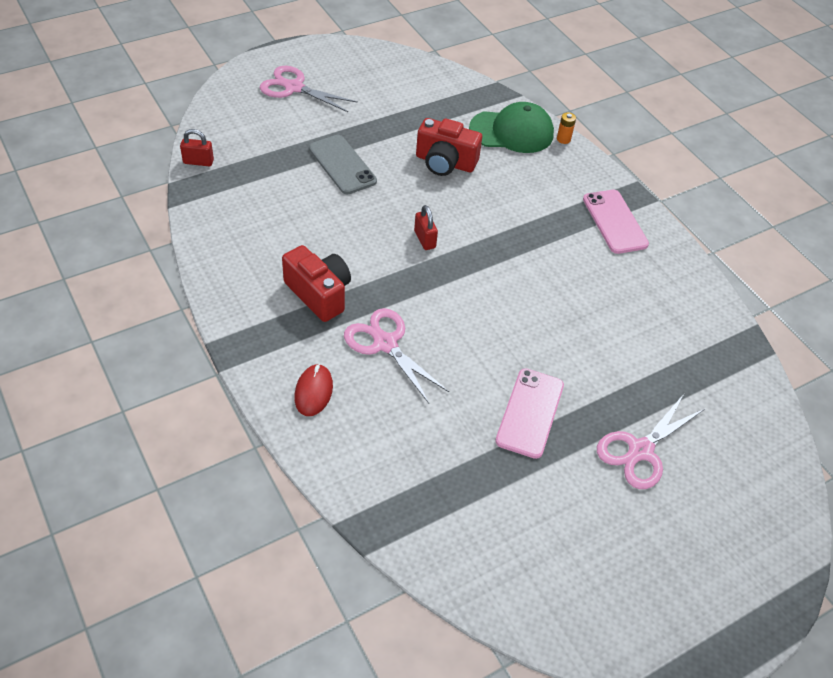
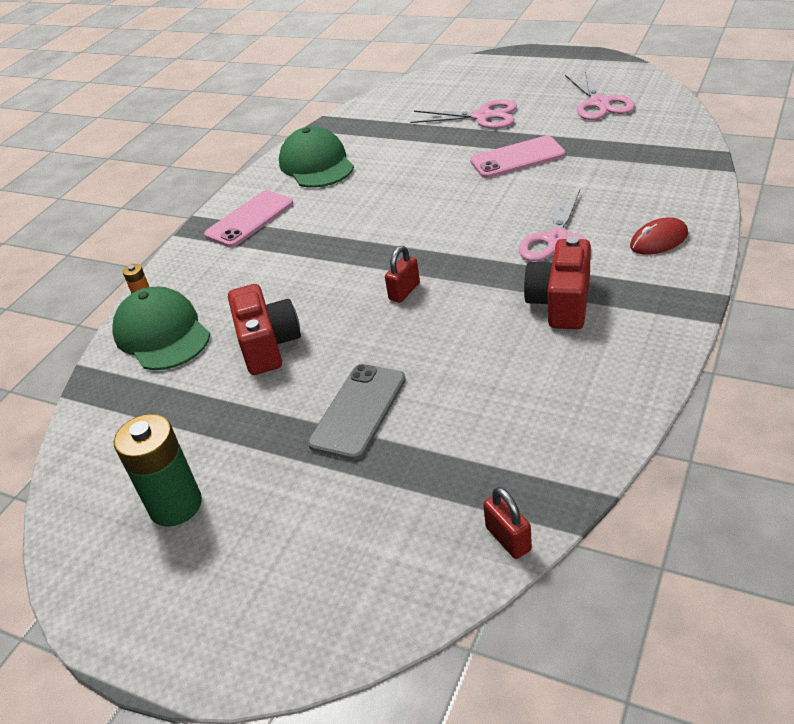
camera: 115 degrees left, 10 degrees down
(294, 88) = (241, 569): pink scissors -> pink scissors (599, 103)
(359, 86) = (175, 505): none -> green battery
(668, 296) = (316, 164): none -> green cap

